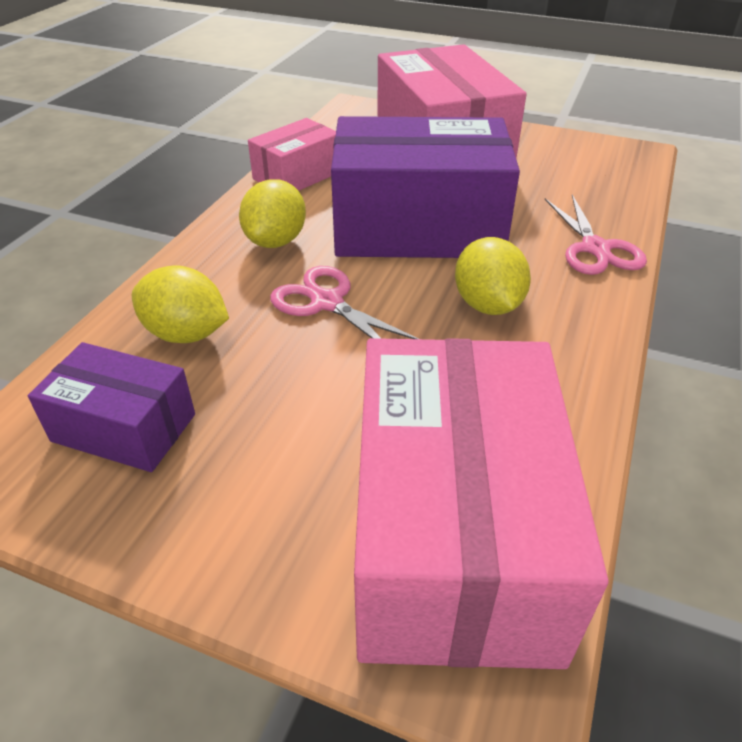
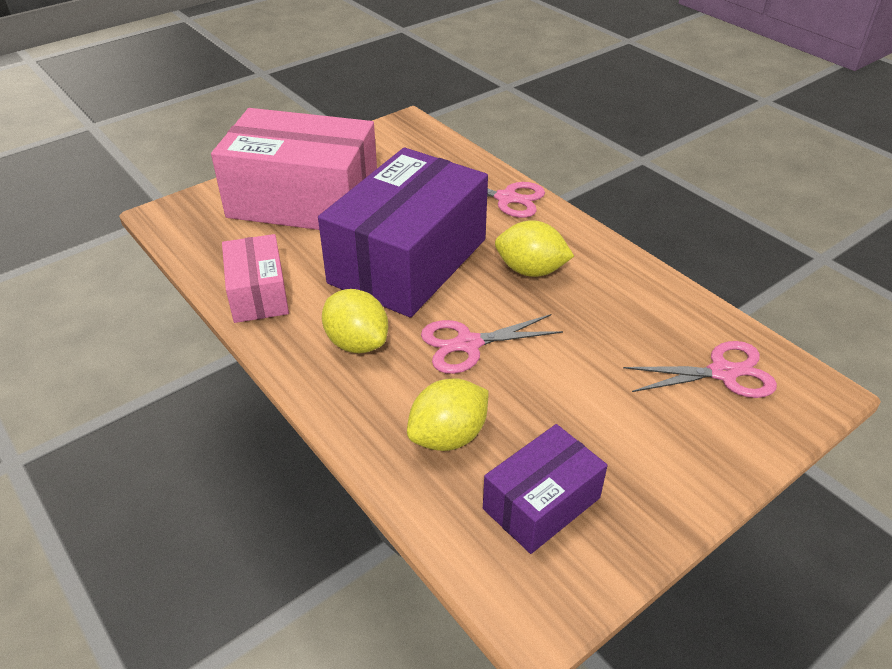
camera: 60 degrees left, 0 degrees up
(453, 535) = (723, 373): pink box -> pink scissors

